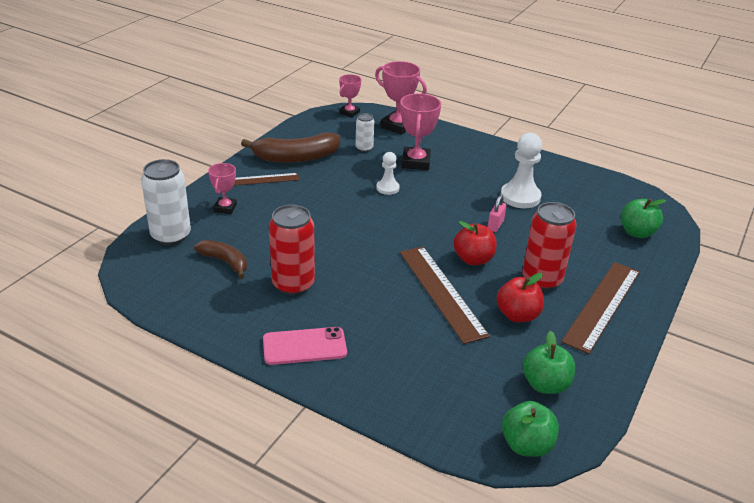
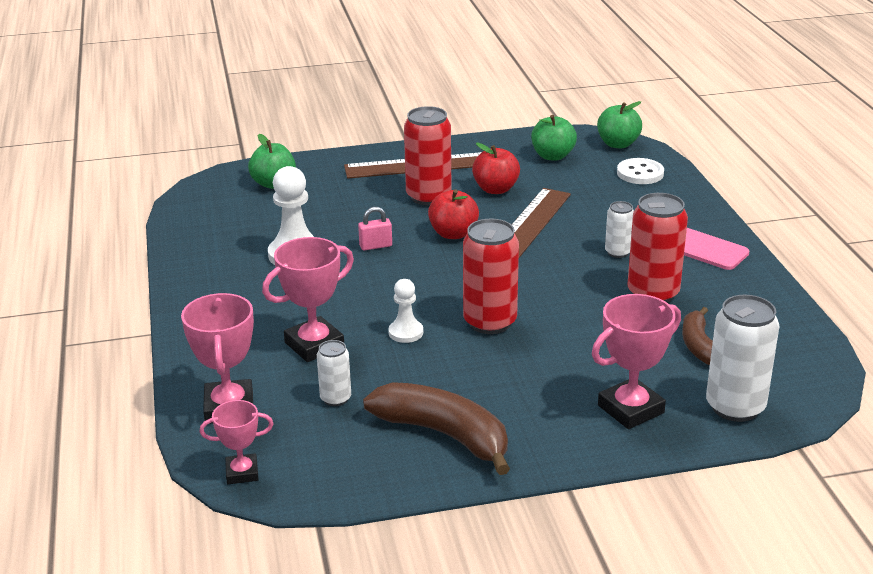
camera: 130 degrees left, 5 degrees down
(225, 208) = (630, 409): pink trophy -> pink trophy, size x1.64
(264, 179) = (532, 424): brown ruler -> none
(356, 306) = (618, 252): none -> white can
(357, 215) = (490, 322): none -> red can
(452, 411) = (640, 173): none -> white button

